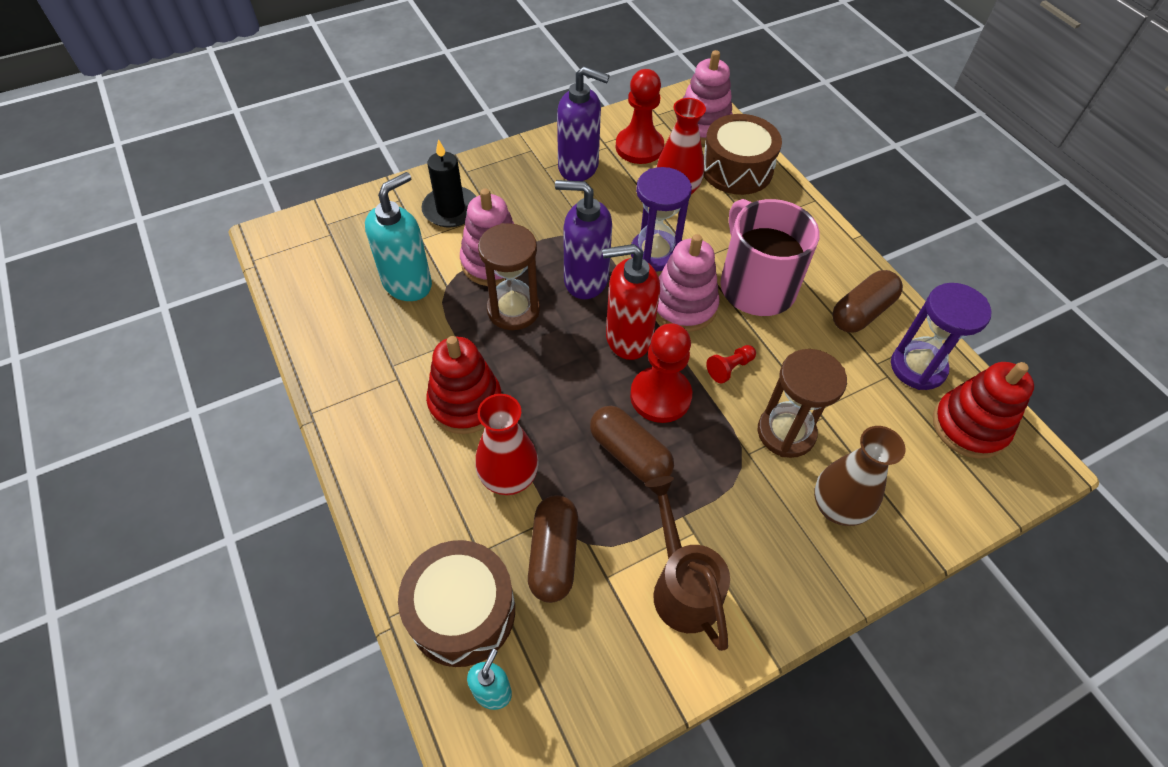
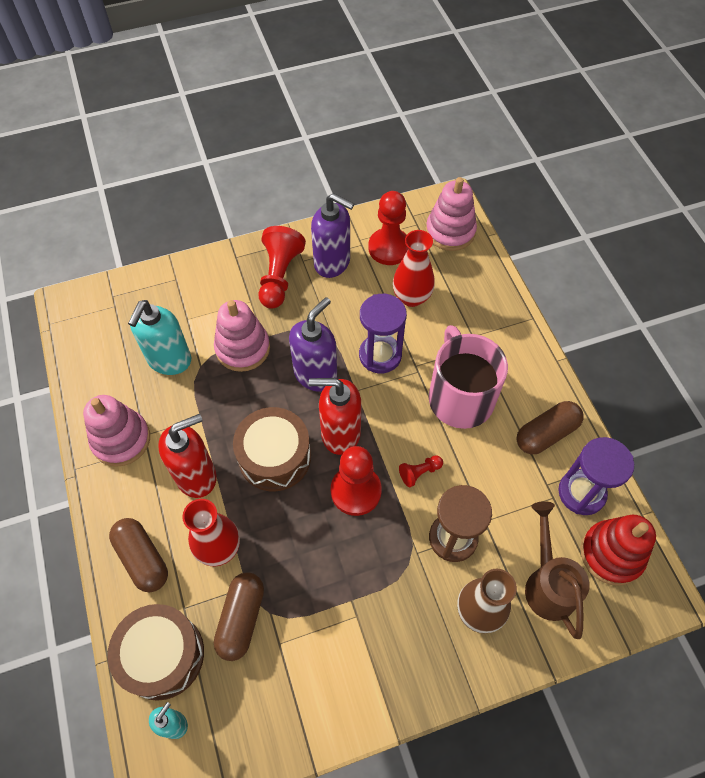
camera: 10 degrees right, 5 degrees up
(408, 283) = (169, 360): turquoise soap dispenser -> turquoise soap dispenser turned 150 degrees clockwise
(450, 209) = (216, 293): black candle -> none
(465, 403) = (196, 476): red stacking toy -> red soap dispenser
(513, 310) = (251, 395): brown hourglass -> none
(521, 186) = (279, 276): none -> red pawn
(585, 280) = (316, 374): purple soap dispenser -> purple soap dispenser turned 105 degrees clockwise
(629, 454) = (319, 539): brown capsule -> brown capsule (142, 558)
(682, 585) = (337, 660): brown watering can -> brown watering can (548, 583)
(683, 306) = (393, 409): pink stacking toy -> pink stacking toy (121, 440)
(736, 169) = (470, 279): brown drum -> brown drum (274, 457)

